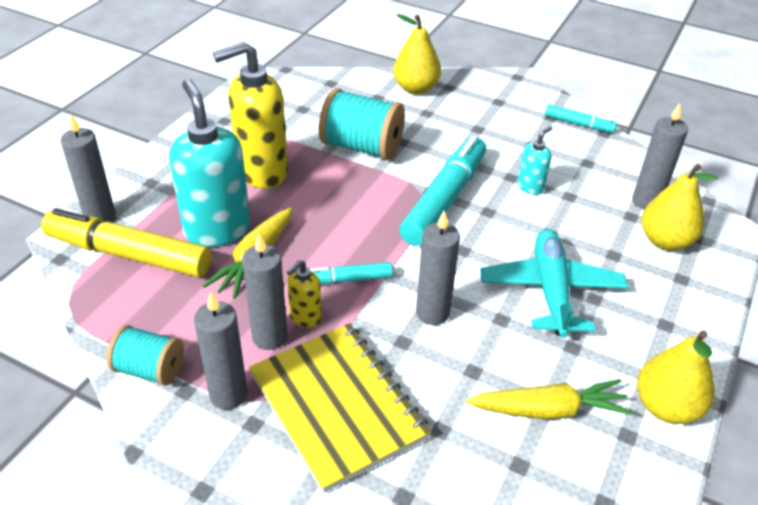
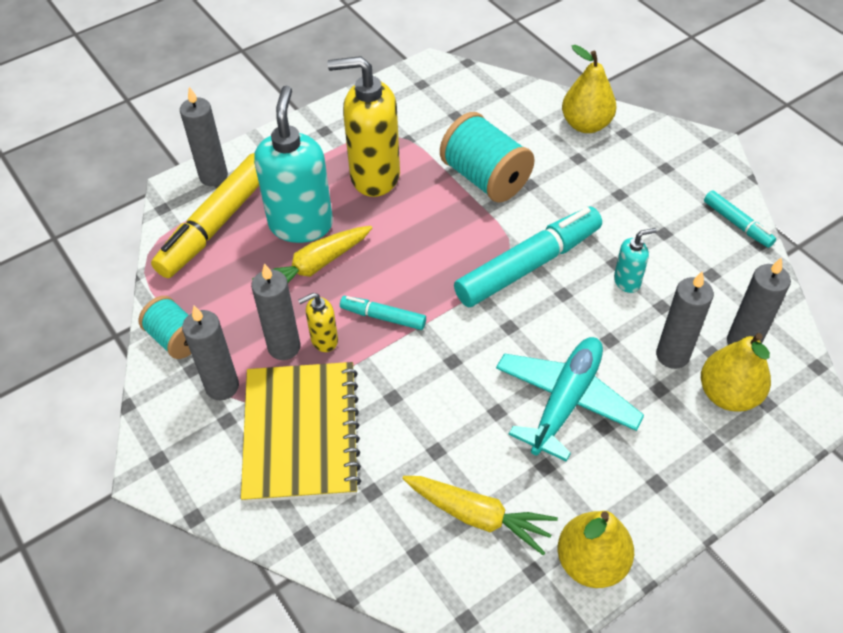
camera: 30 degrees right, 10 degrees up
(129, 254) = (216, 224): yellow marker -> yellow marker turned 105 degrees counterclockwise
(432, 313) = (437, 380): grey candle -> grey candle (672, 355)

